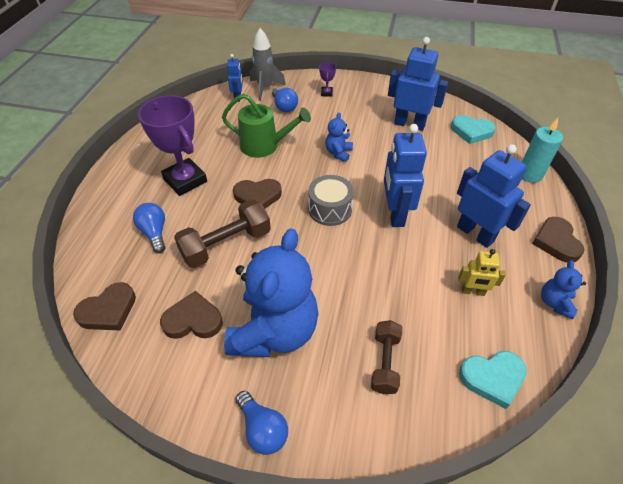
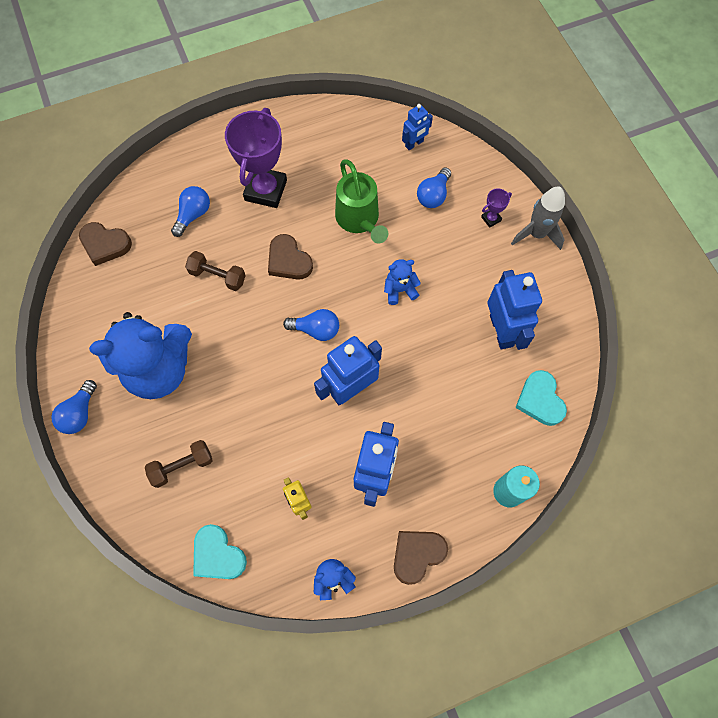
camera: 55 degrees right, 20 degrees up
(193, 320) = (133, 306): brown heart -> none
(226, 245) = (217, 276): brown dumbbell -> brown dumbbell, size x0.64
(265, 88) = (449, 157): grey rocket -> grey rocket (536, 234)
(330, 209) = (316, 329): grey drum -> blue light bulb

